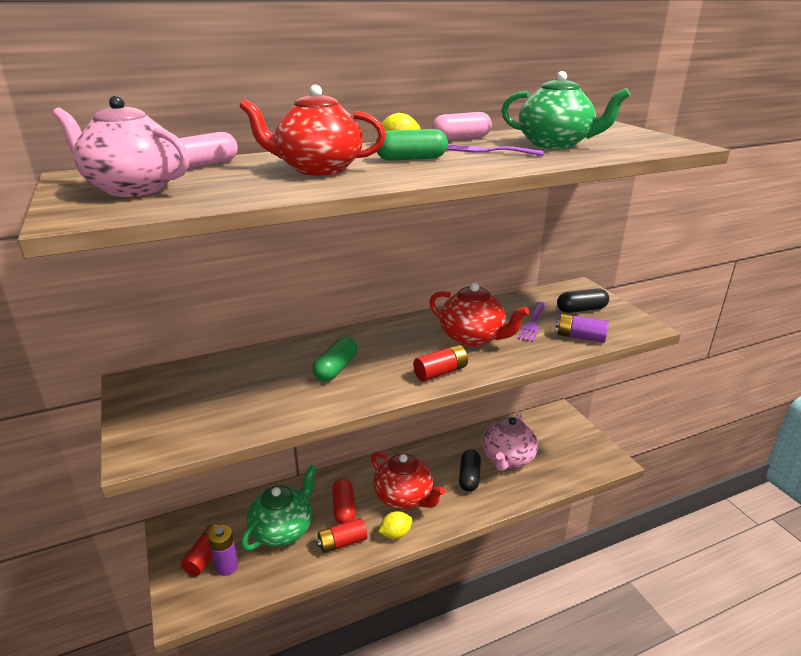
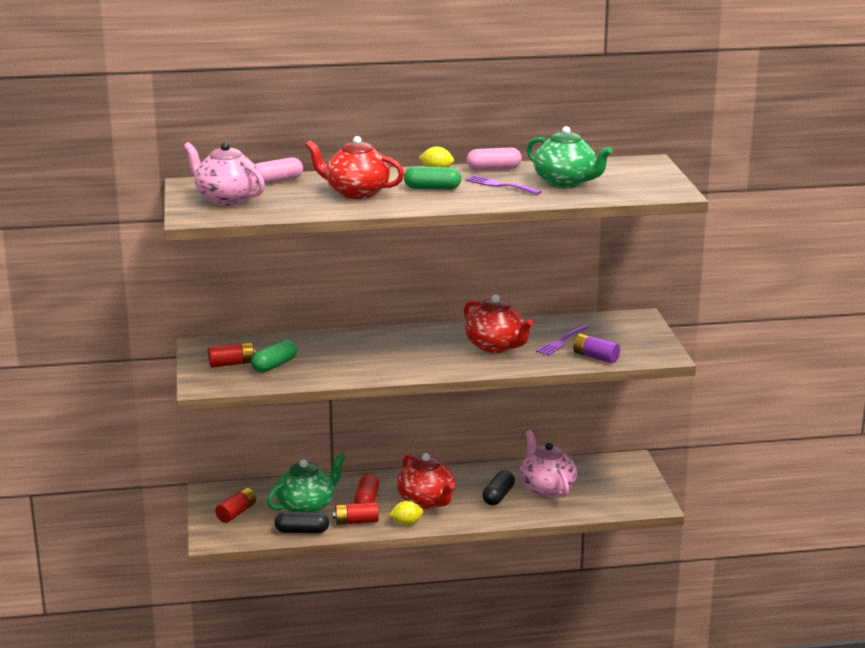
camera: 15 degrees right, 5 degrees down
(227, 566) = (252, 521): purple battery -> none
(336, 369) = (363, 354): green capsule -> green capsule (274, 365)
(440, 372) = (449, 367): red battery -> red battery (232, 364)
(507, 459) = (546, 488): pink teapot -> pink teapot turned 120 degrees clockwise
(581, 310) = (619, 336): black capsule -> black capsule (302, 531)

